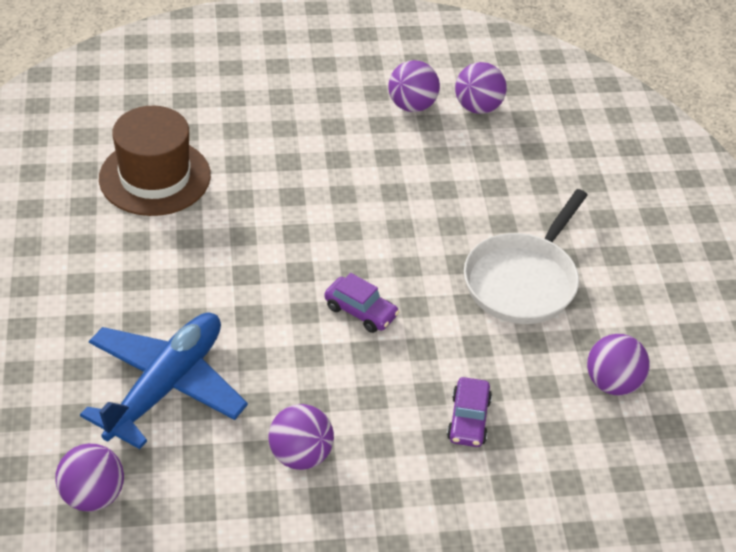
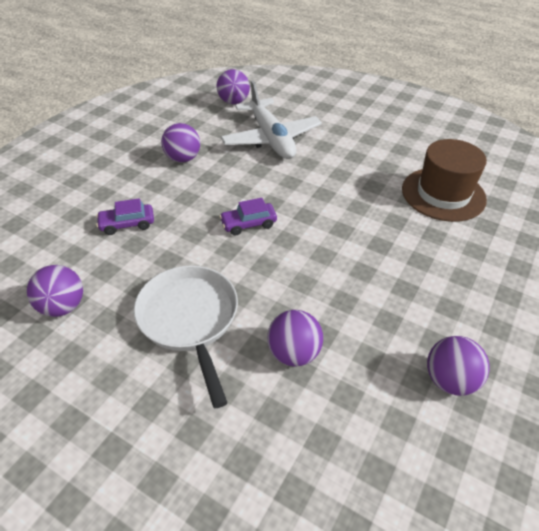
camera: 130 degrees right, 0 degrees up
(166, 386) = (271, 138): blue plane -> white plane
(468, 419) = (127, 224): purple car -> purple car turned 60 degrees counterclockwise
(478, 107) = (418, 437): purple ball -> purple ball (293, 353)

